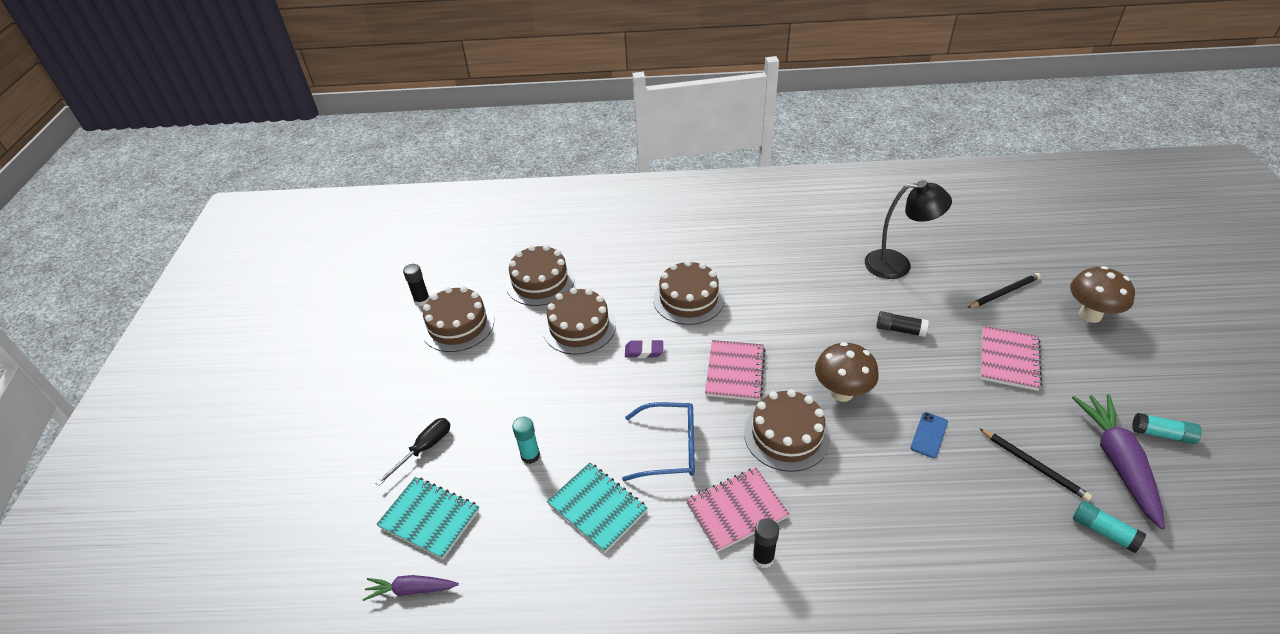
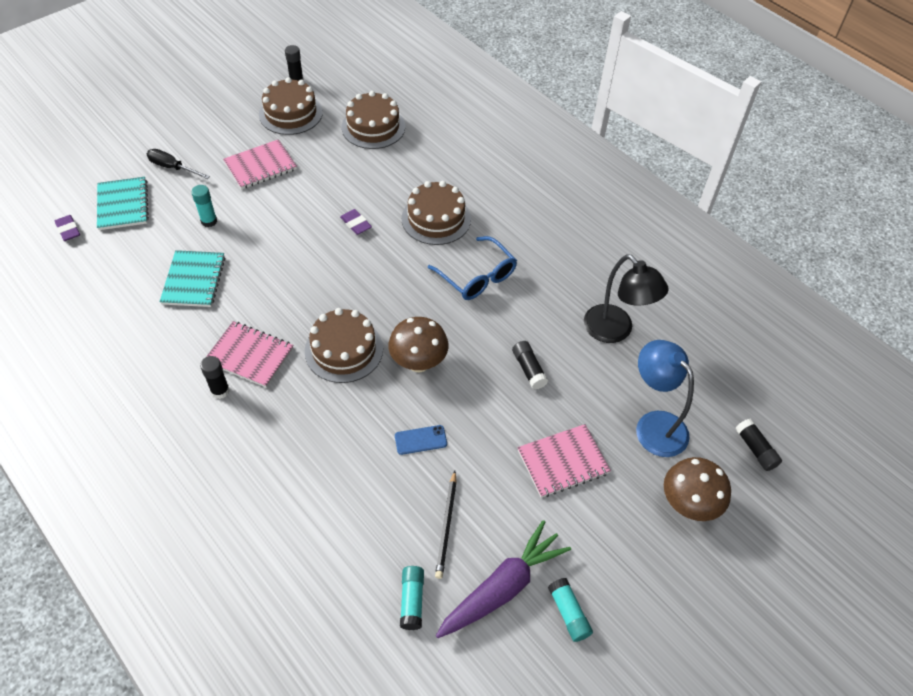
camera: 45 degrees right, 10 degrees up
(411, 590) = (68, 230): purple carrot -> purple eraser
(424, 449) = (172, 167): black screwdriver -> black screwdriver turned 150 degrees counterclockwise
(579, 327) = (347, 175): brown cake -> none
(670, 448) = (275, 290): blue glasses -> blue glasses (477, 277)
(735, 372) = (382, 287): pink notebook -> pink notebook (260, 166)
(1004, 292) = (654, 425): black pencil -> blue lamp
(1058, 256) = (755, 449): none -> black glue stick

